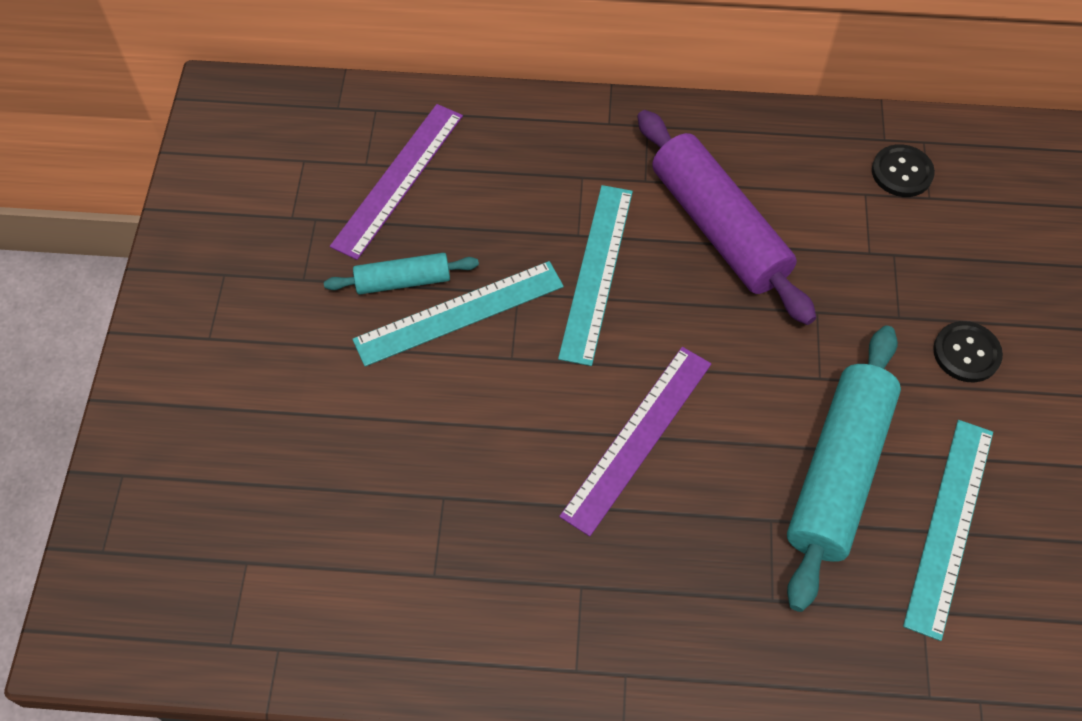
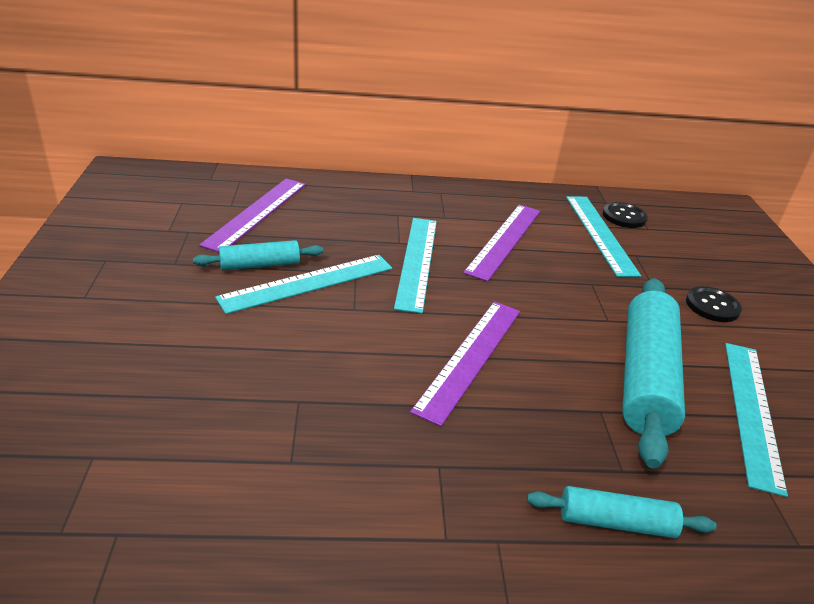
camera: 10 degrees left, 25 degrees down
(718, 227) = (504, 240): purple rolling pin -> purple ruler
(747, 661) = (615, 522): none -> turquoise rolling pin
(855, 211) = (600, 234): none -> turquoise ruler

